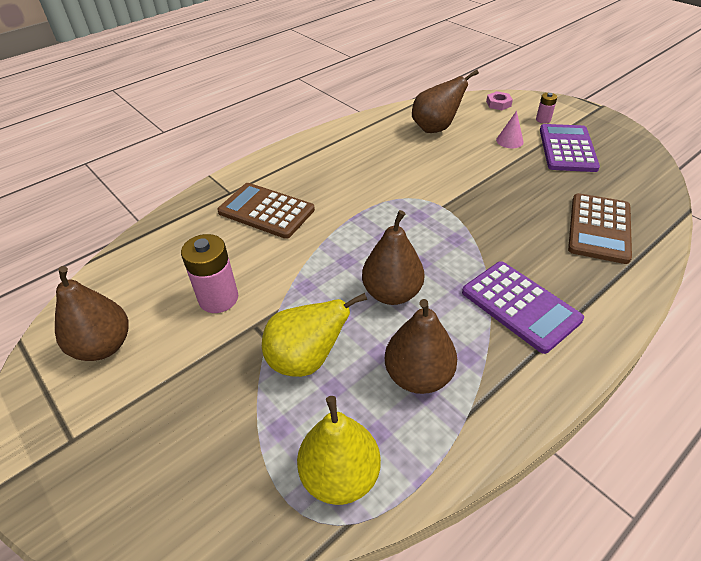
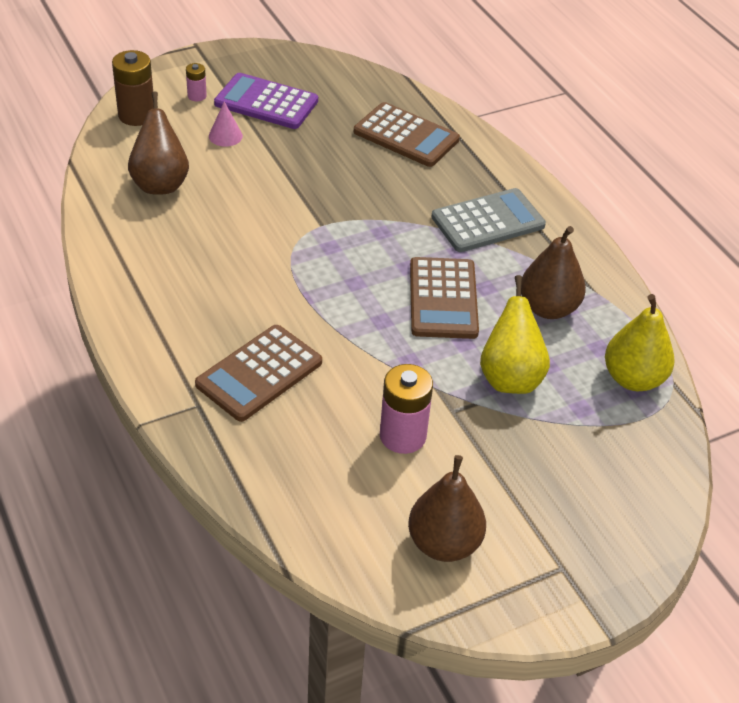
camera: 80 degrees left, 0 degrees up
(392, 293) = (443, 299): brown pear -> brown calculator
(498, 104) = (136, 115): pink nut -> brown battery
(520, 306) = (488, 221): purple calculator -> grey calculator

